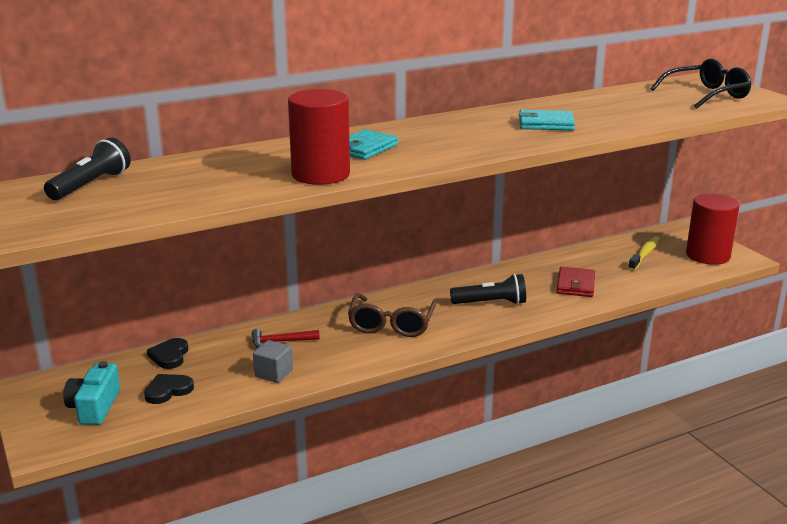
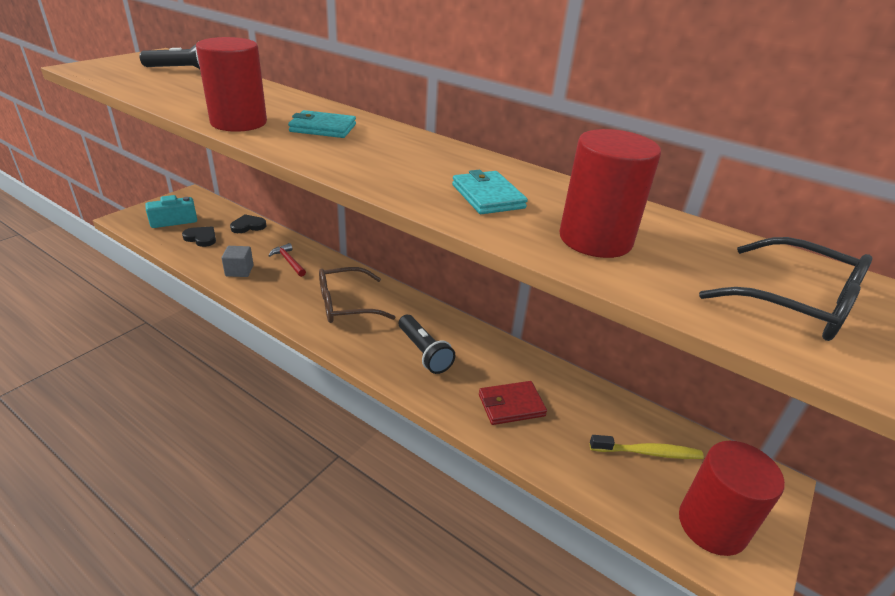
camera: 60 degrees right, 10 degrees up
(622, 113) = (595, 239): none -> red cylinder

